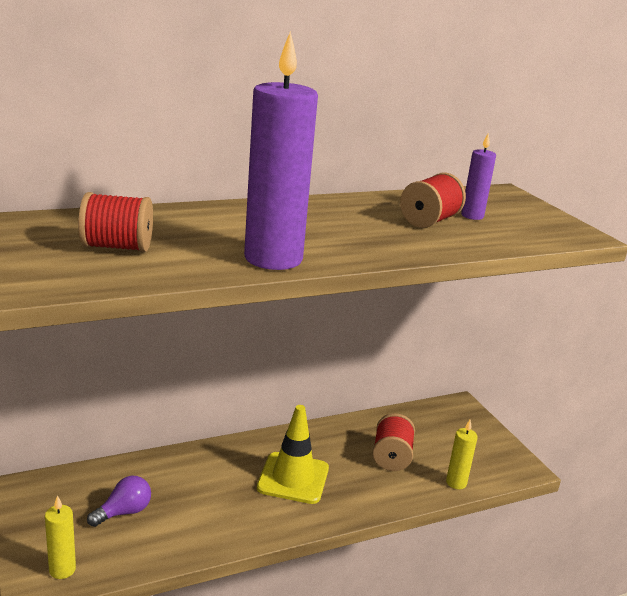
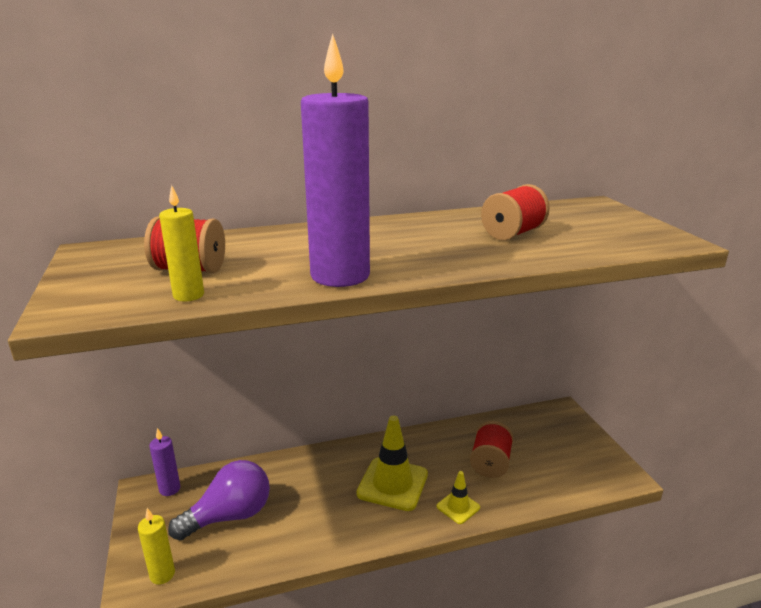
camera: 10 degrees right, 0 degrees up
(124, 512) = (230, 516): purple light bulb -> purple light bulb, size x1.64
(363, 499) = (458, 507): none -> yellow traffic cone
(456, 483) = (553, 491): yellow candle -> yellow candle (188, 295)
(472, 216) = (559, 227): purple candle -> purple candle (169, 489)

